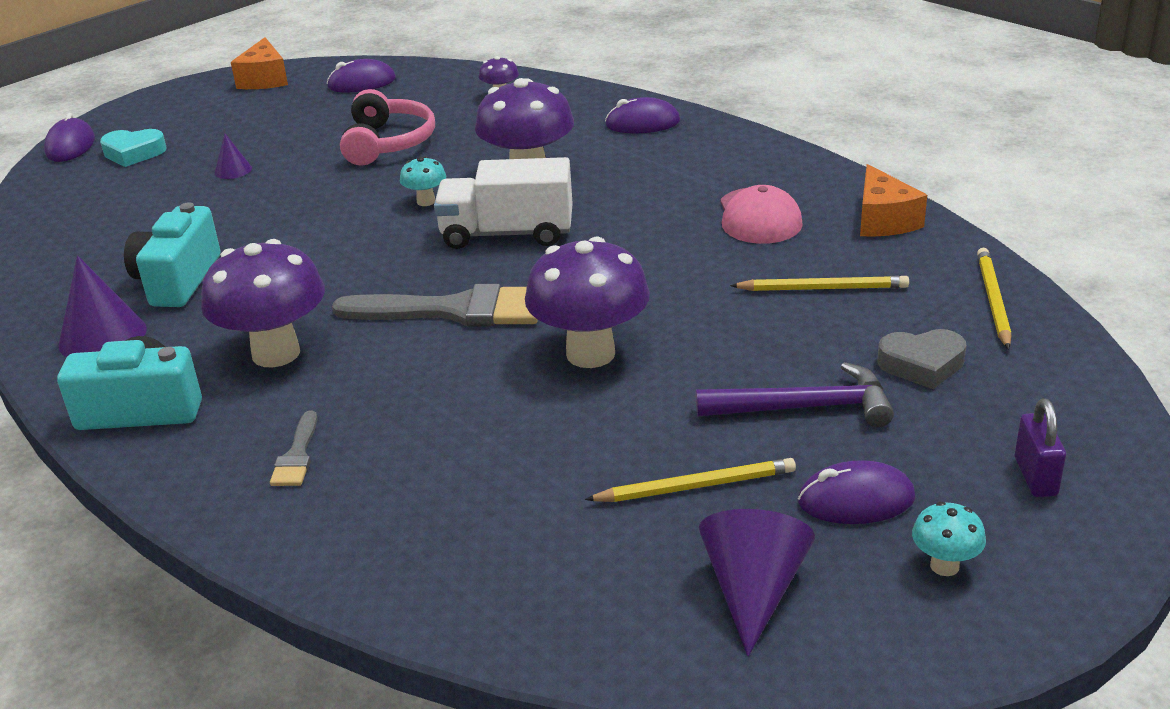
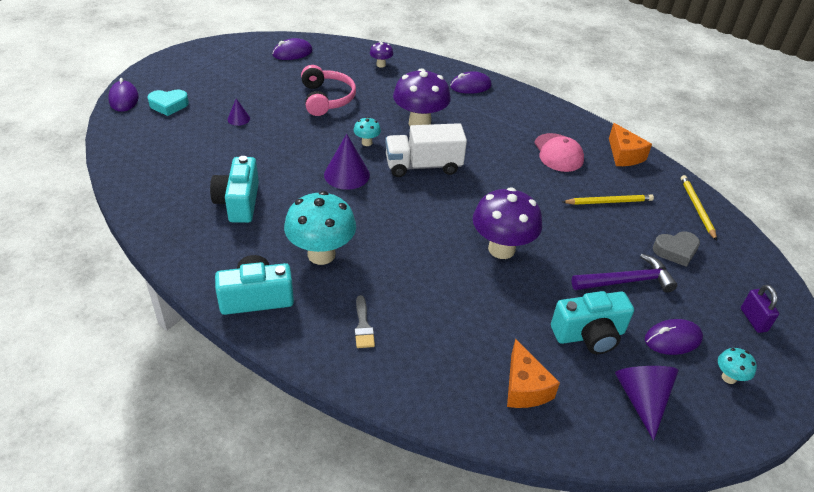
camera: 15 degrees left, 10 degrees up
(102, 336) = (208, 245): purple cone -> purple cone (346, 174)
(264, 79) = (229, 48): orange cheese -> orange cheese (524, 387)
(276, 353) = (321, 254): purple mushroom -> turquoise mushroom
(453, 310) = (413, 221): grey brush -> none
(695, 486) = (589, 335): yellow pencil -> turquoise camera

